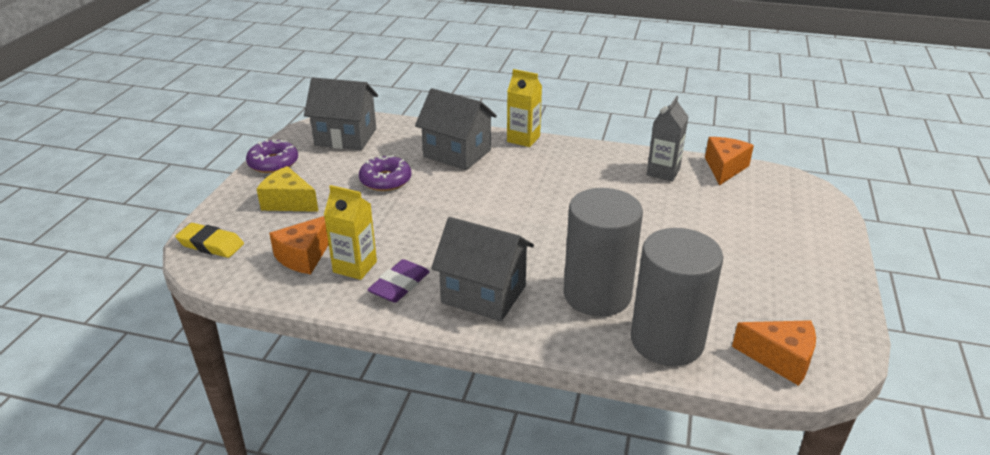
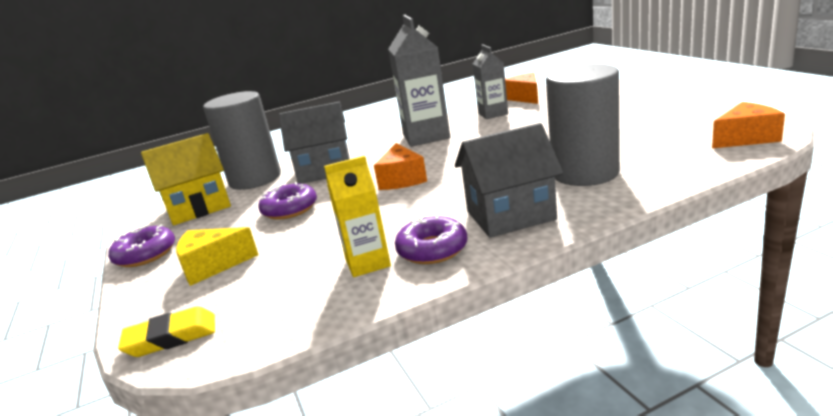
camera: 35 degrees left, 10 degrees down
(304, 256) = (301, 285): orange cheese -> orange cheese (402, 179)
(346, 137) = (198, 208): grey house -> yellow house
(399, 285) = (432, 249): purple eraser -> purple donut
(523, 139) = (363, 143): yellow carton -> none
(572, 164) = (426, 136): none -> grey carton
(667, 341) = (675, 166): grey cylinder -> grey cylinder (255, 179)

